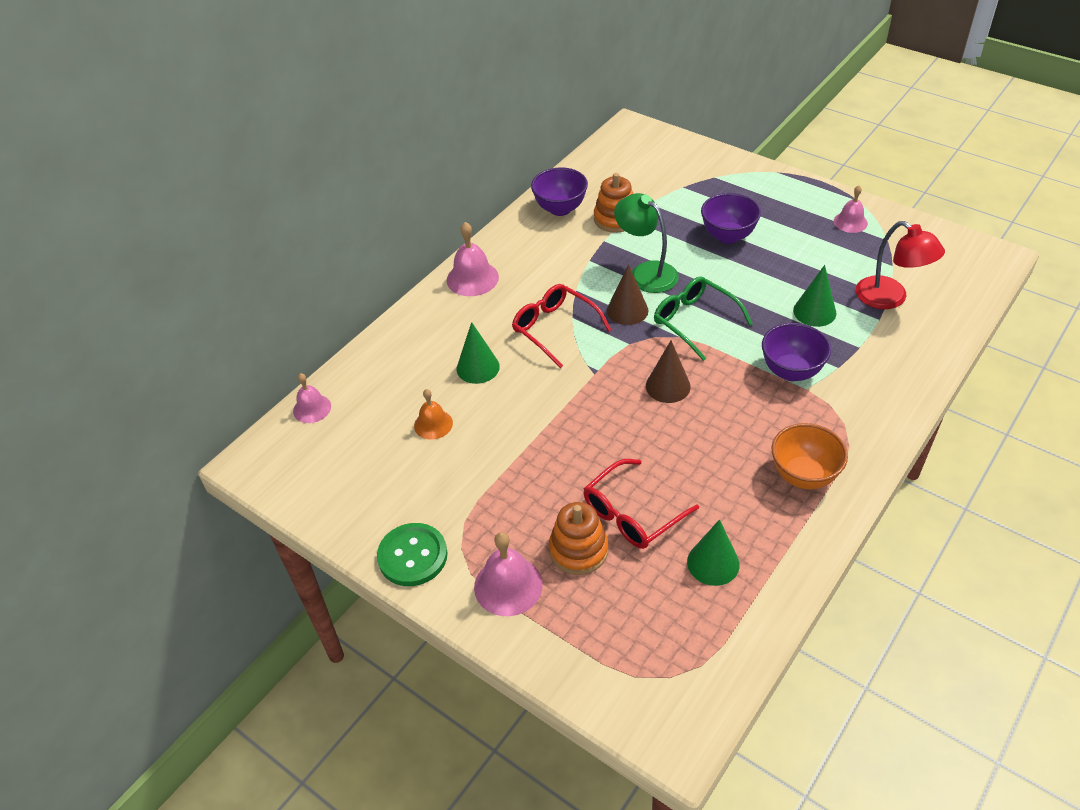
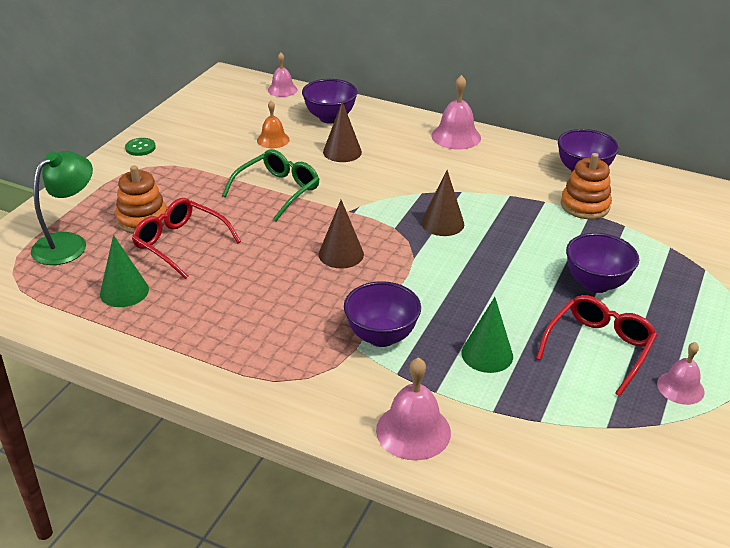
camera: 75 degrees right, 10 degrees down
(399, 371) = (330, 118): none -> purple bowl
(412, 556) = (140, 148): green button -> green button, size x0.55
(478, 367) = (342, 152): green cone -> brown cone
(508, 585) = (109, 190): pink bell -> pink bell (413, 431)
(554, 328) = (402, 184): red glasses -> red glasses (599, 347)
(646, 272) = (506, 231): green lamp -> green lamp (68, 243)
(694, 321) = (440, 266): green glasses -> green glasses (278, 190)
(803, 476) = (230, 347): orange bowl -> none
(890, 298) = (537, 422): red lamp -> none

